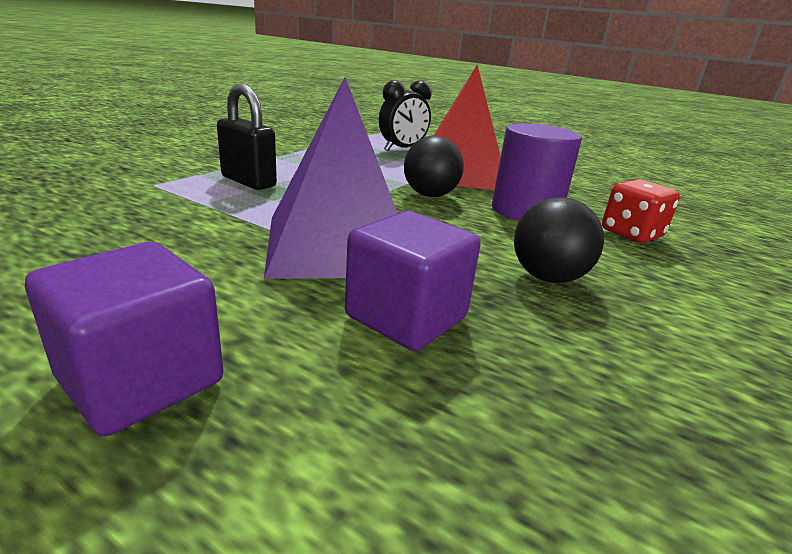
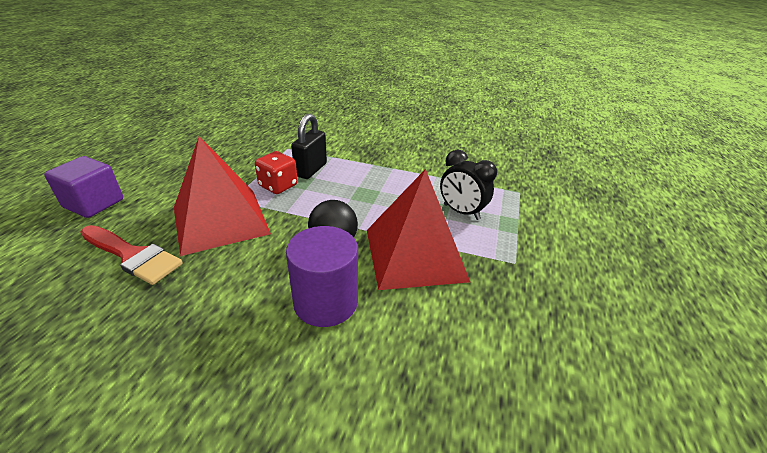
camera: 75 degrees right, 10 degrees up
(340, 244) = (220, 220): purple pyramid -> red pyramid
(406, 317) = (132, 256): purple cube -> red brush
(547, 277) = (184, 314): black ball -> none
(631, 234) = (297, 385): red dice -> red dice (278, 186)

